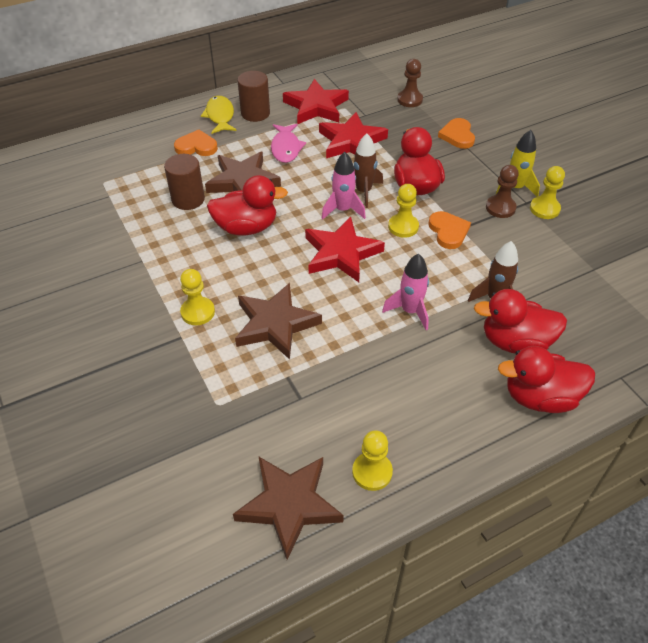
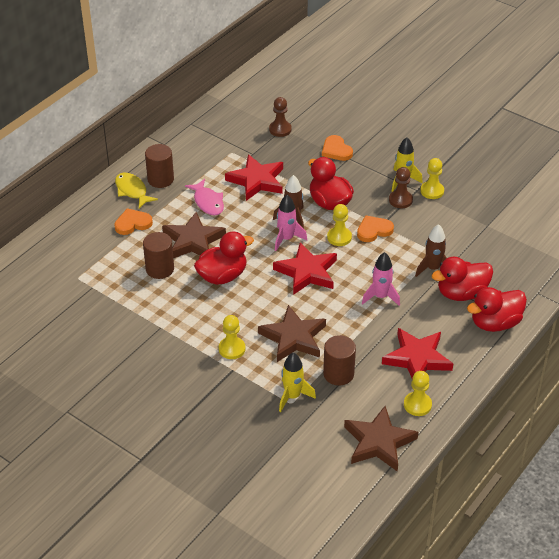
camera: 25 degrees left, 5 degrees down
(224, 397) = (292, 396): none -> yellow rocket
(298, 389) = (338, 374): none -> brown cylinder
(316, 106) = (207, 158): red star -> red star (417, 358)
(448, 231) = (374, 230): orange heart -> orange heart turned 75 degrees counterclockwise

